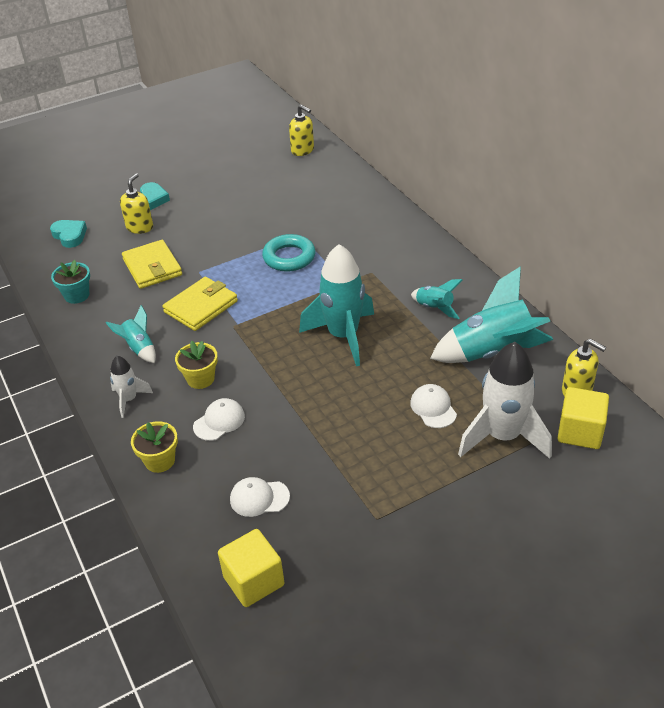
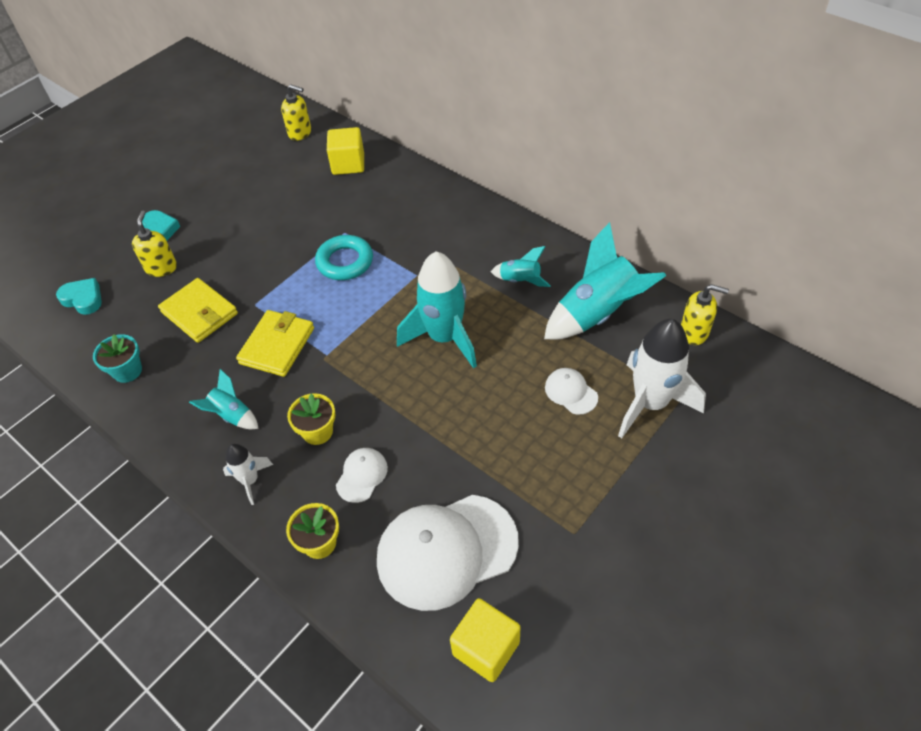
camera: 20 degrees left, 10 degrees up
(259, 498) = (446, 551): white cap -> white cap, size x2.23
(580, 432) = (717, 376): yellow cube -> yellow cube (348, 164)

